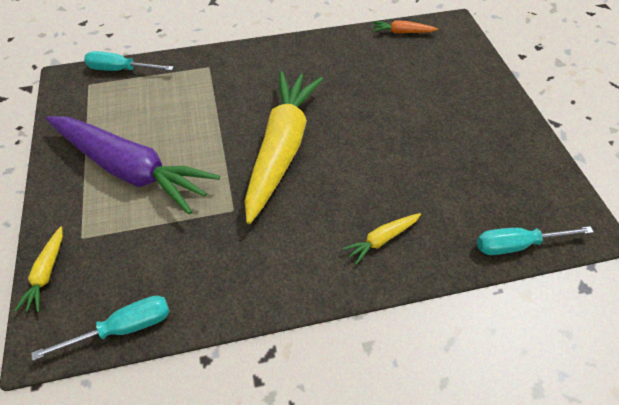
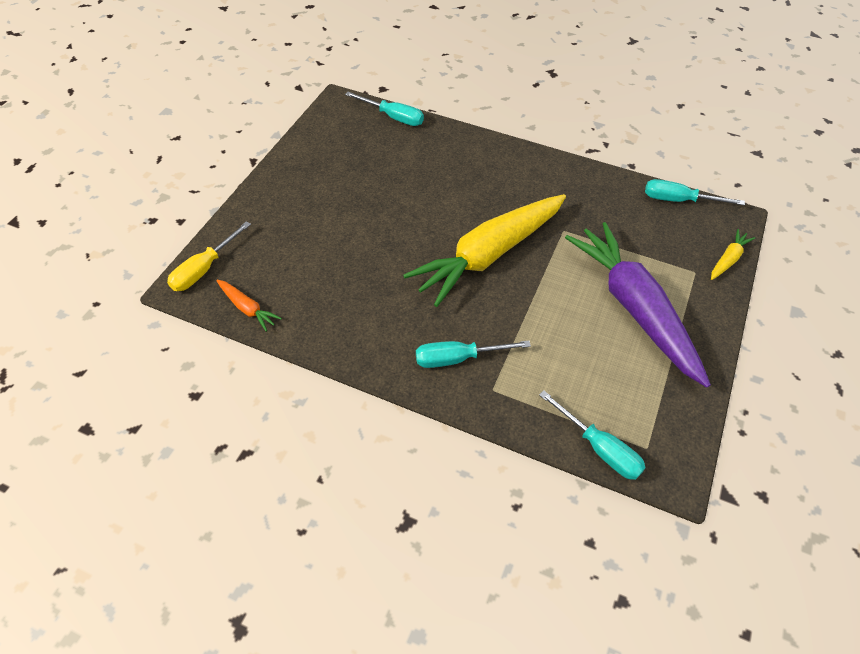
camera: 145 degrees left, 0 degrees up
(244, 71) = (458, 358): none -> turquoise screwdriver
(382, 240) = (473, 160): yellow carrot -> none
(458, 37) = (204, 269): none -> yellow screwdriver

